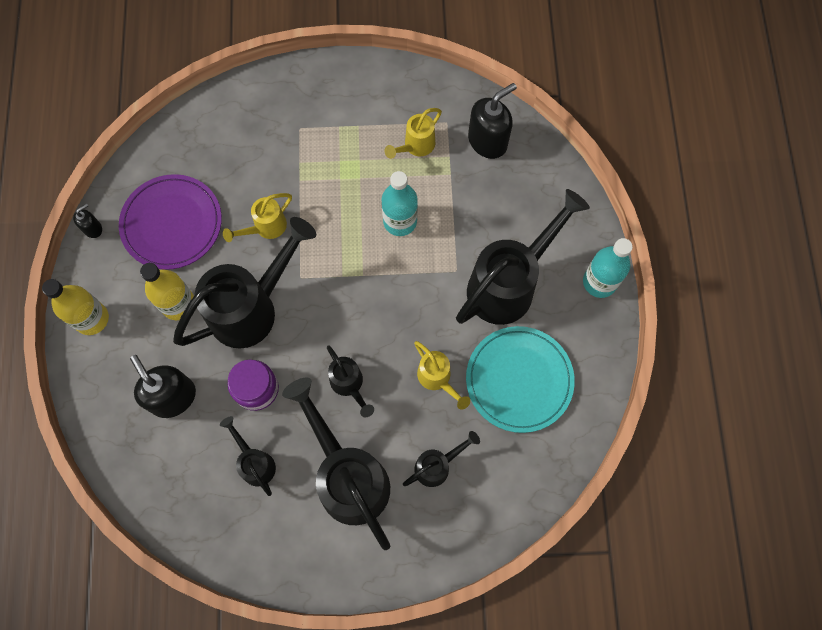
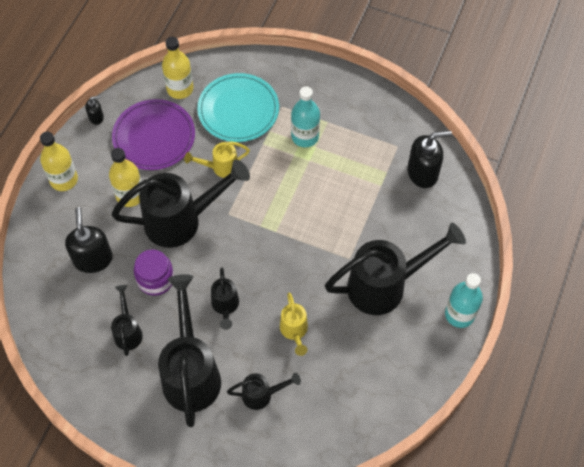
camera: 25 degrees right, 10 degrees down
(174, 154) = (180, 89): none -> yellow bottle
(400, 221) = (324, 204): turquoise bottle -> turquoise bottle (305, 136)
(415, 146) = (364, 154): yellow watering can -> none
(519, 380) = (357, 360): turquoise plate -> turquoise plate (238, 110)

